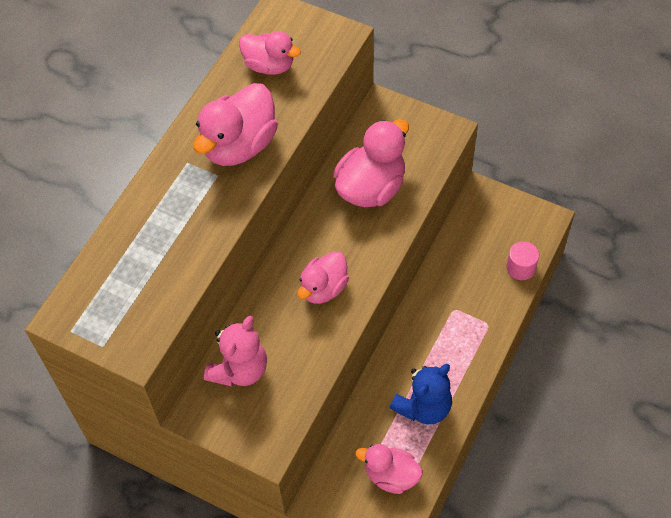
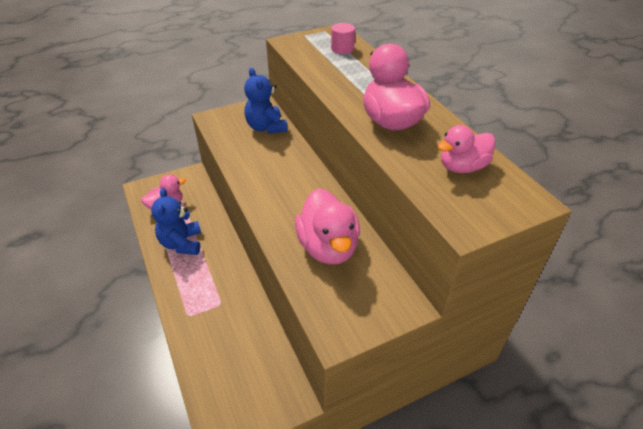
camera: 125 degrees right, 15 degrees down
(239, 369) = (266, 127): pink teddy bear -> blue teddy bear
(323, 288) = (275, 180): pink duck -> none
(521, 268) = (202, 373): pink cylinder -> pink cylinder (342, 49)

